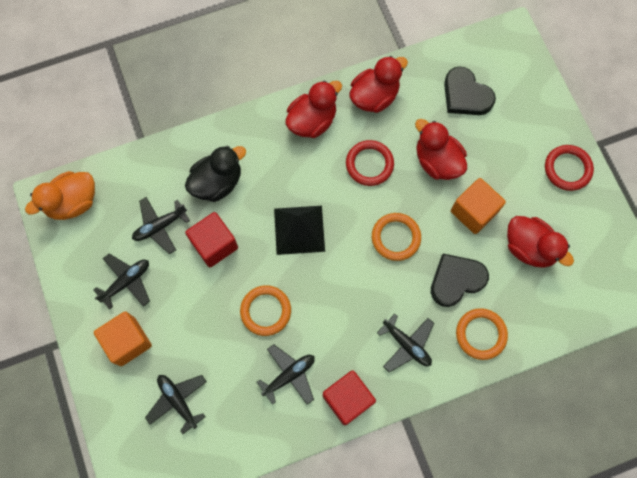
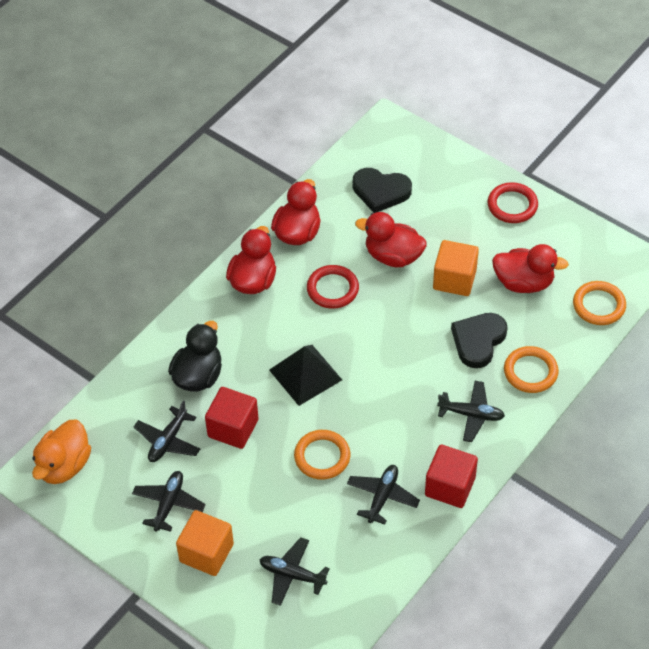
camera: 30 degrees left, 20 degrees down
(396, 237) = (399, 335): orange ring -> orange ring (599, 305)

